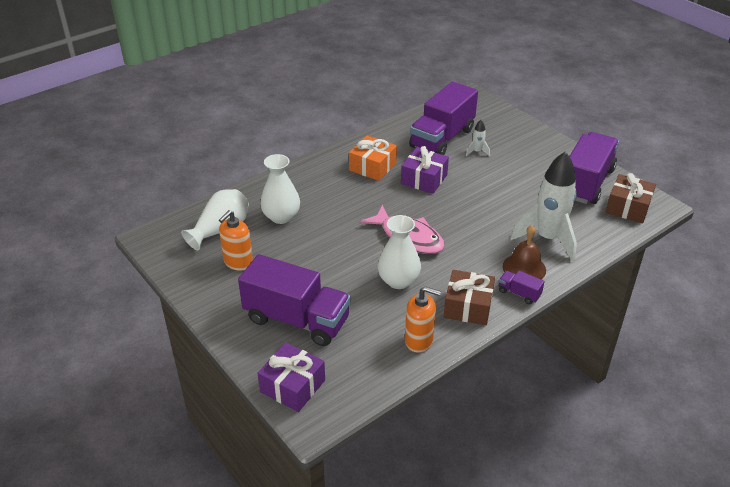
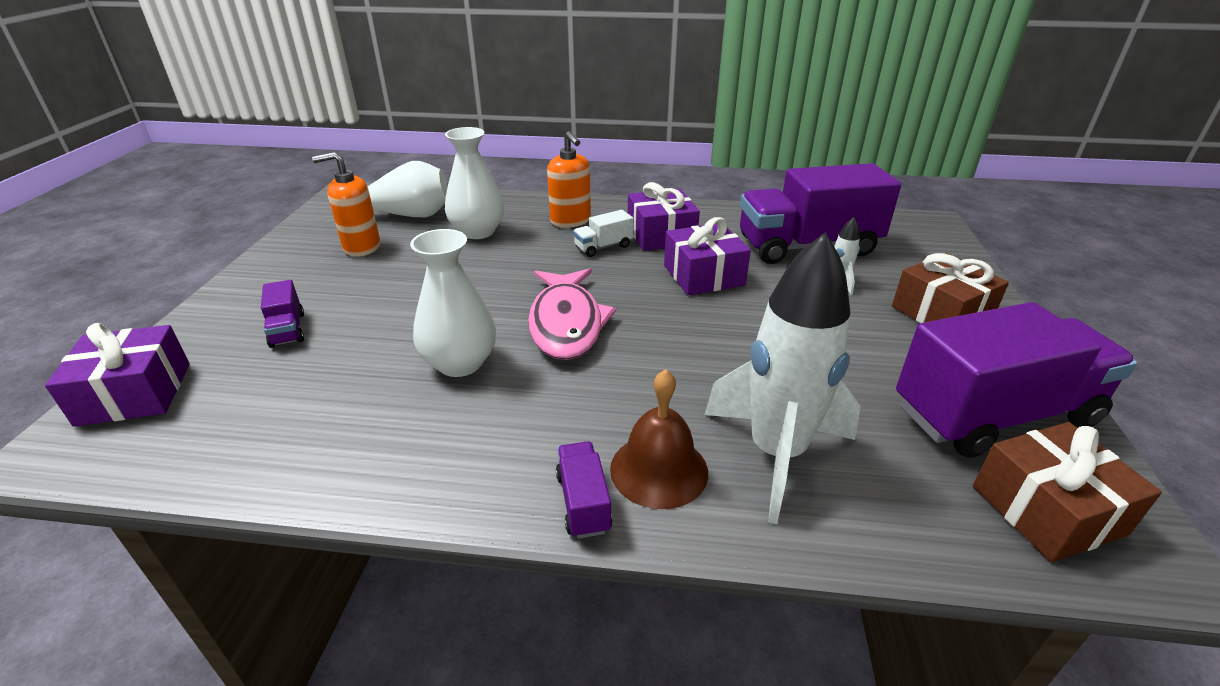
camera: 45 degrees right, 5 degrees down
(296, 320) = (287, 330): purple truck -> purple truck, size x0.42
(358, 189) = (603, 247): none -> white truck
(372, 167) = (661, 235): orange gift -> purple gift
(419, 340) = (334, 454): orange soap dispenser -> orange soap dispenser (570, 221)
(468, 306) = (476, 461): brown gift -> brown gift (941, 313)

